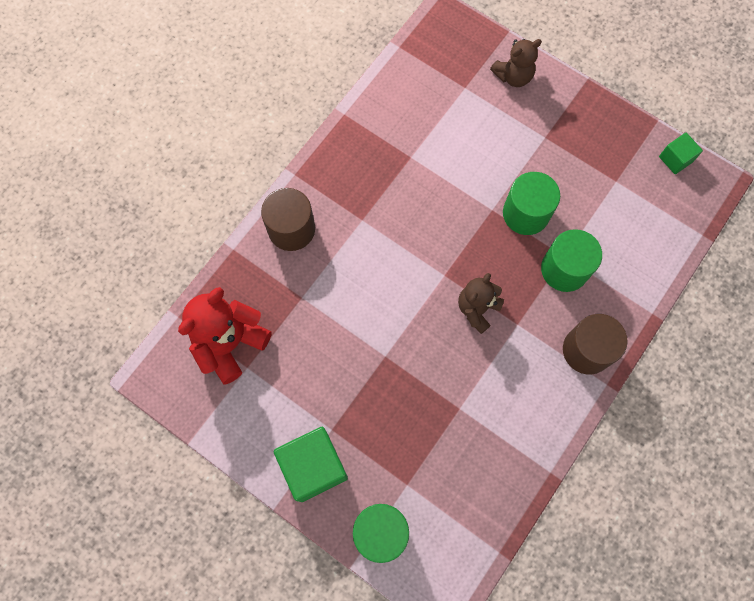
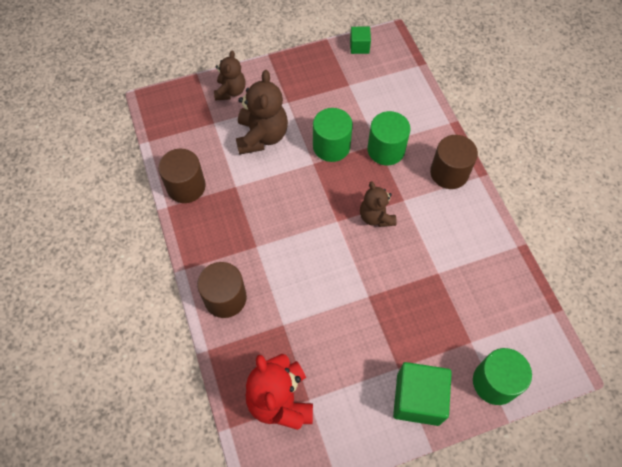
camera: 55 degrees left, 10 degrees down
(377, 114) = (186, 186): none -> brown cylinder
(484, 141) = (262, 136): none -> brown teddy bear

